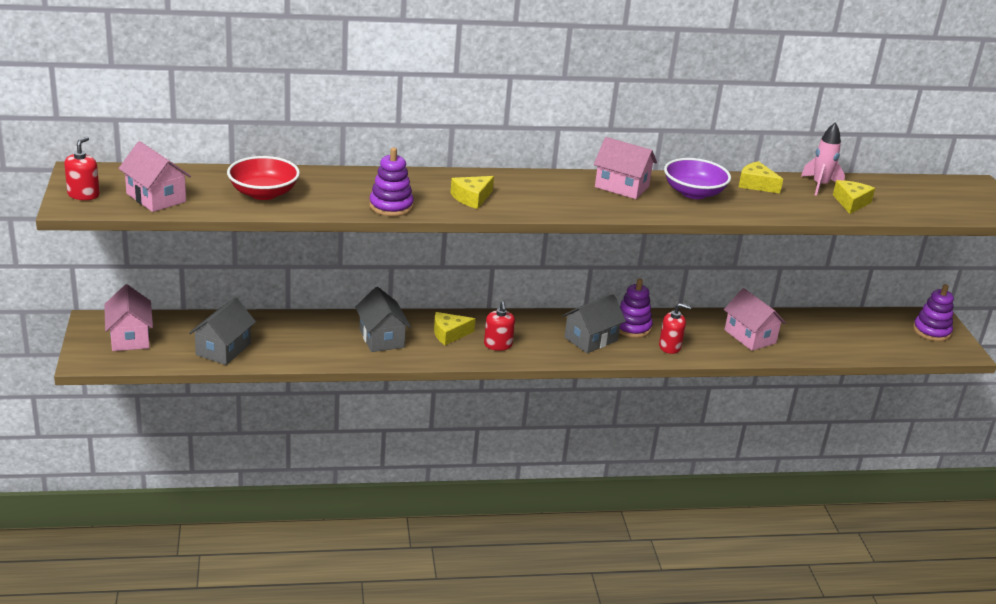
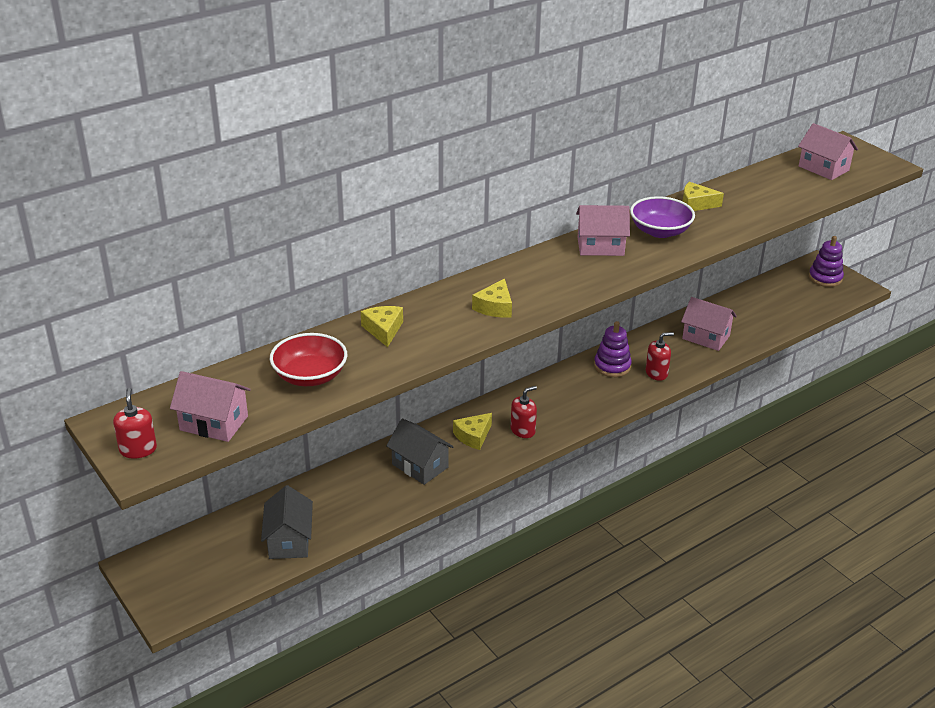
camera: 25 degrees left, 5 degrees up
(130, 337) = (187, 567): pink house -> pink house (823, 168)
(391, 206) = (437, 344): purple stacking toy -> none
(498, 345) = (523, 430): red soap dispenser -> red soap dispenser turned 90 degrees counterclockwise
(591, 339) = (590, 392): grey house -> none
(820, 186) = (742, 187): pink rocket -> none
(851, 203) = (779, 196): yellow cheese -> yellow cheese (383, 330)

